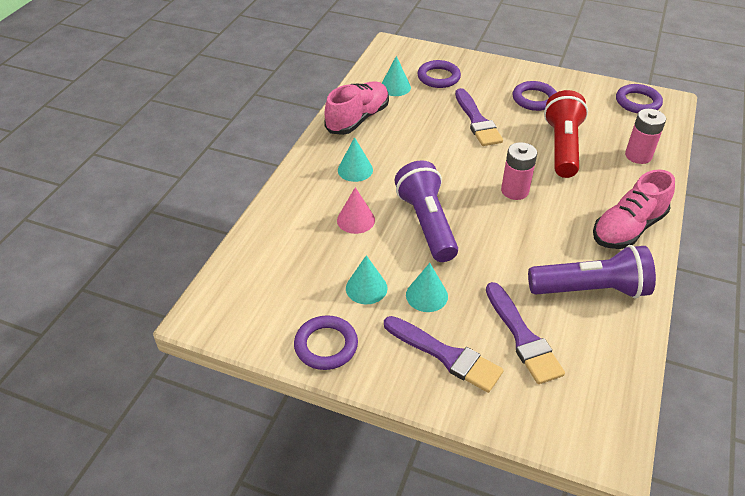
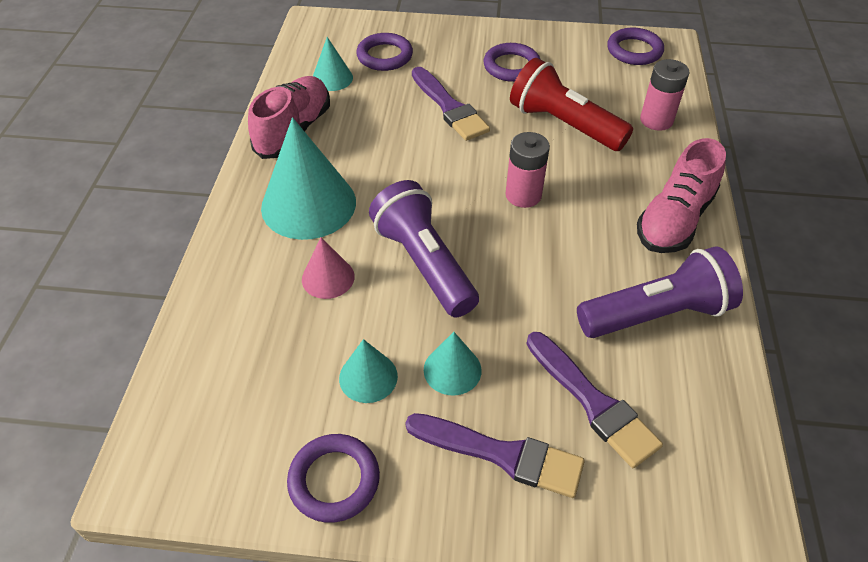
camera: 15 degrees left, 5 degrees up
(355, 170) = (308, 204): turquoise cone -> turquoise cone, size x1.95
(562, 147) = (564, 124): red flashlight -> red flashlight turned 45 degrees counterclockwise

